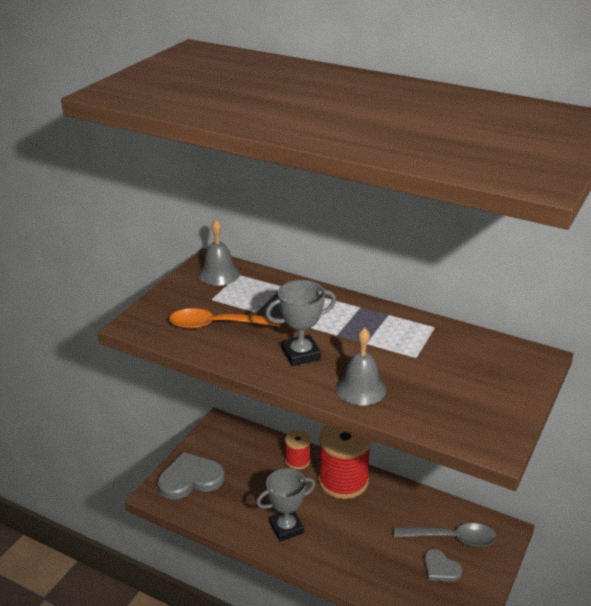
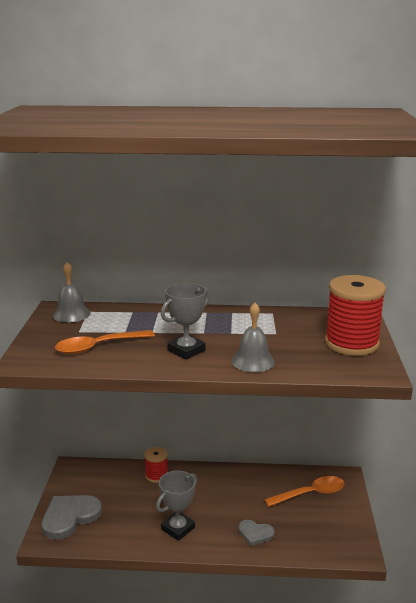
camera: 25 degrees left, 10 degrees down
(343, 481) = (203, 479): red spool -> red spool (351, 343)
(440, 568) = (316, 517): grey heart -> grey heart (255, 533)
(451, 538) = (310, 494): grey spoon -> orange spoon

